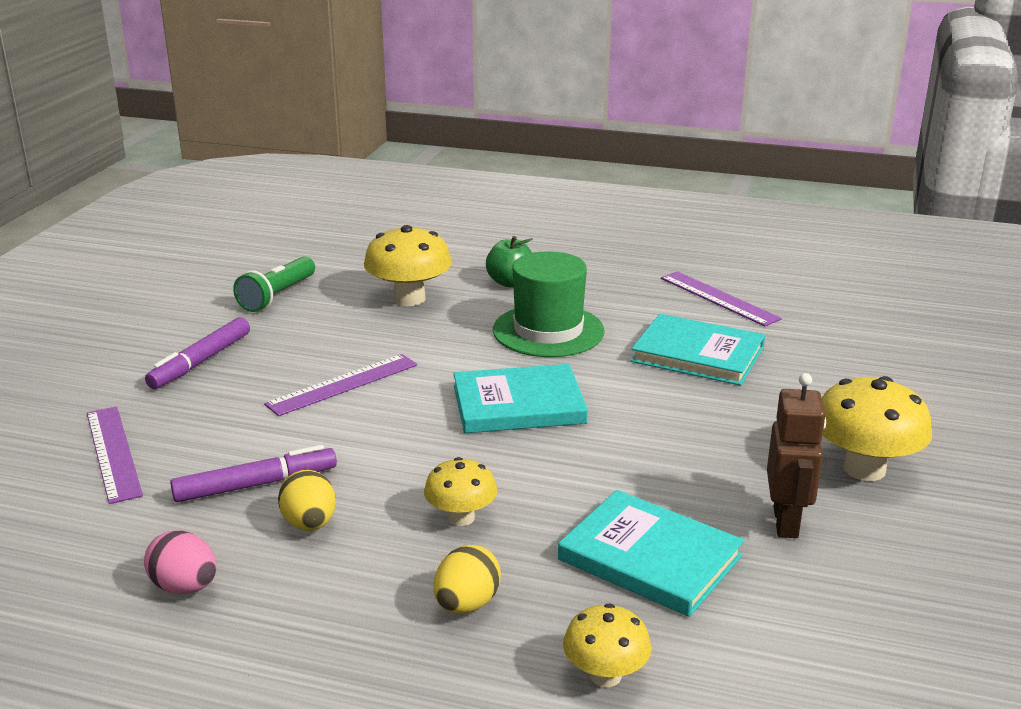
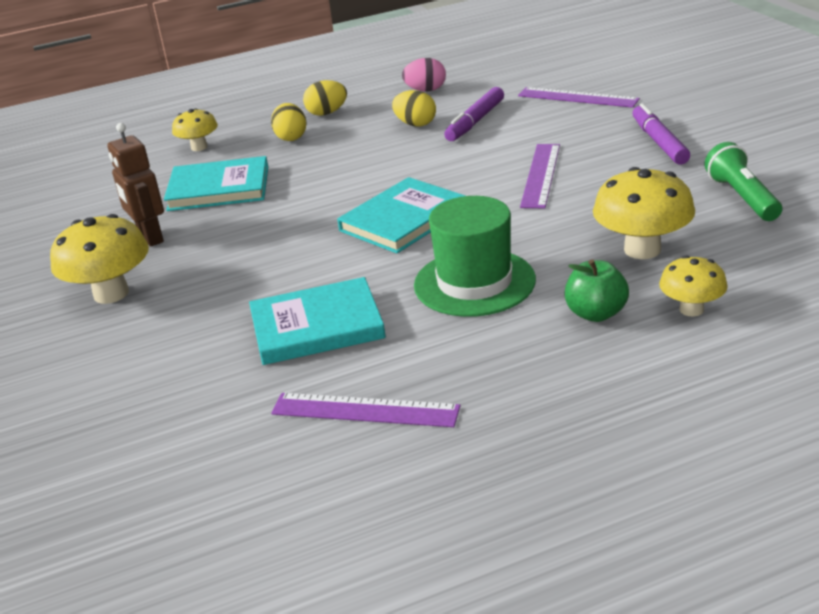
camera: 145 degrees right, 5 degrees up
(358, 630) = (327, 113): none -> yellow egg
(461, 518) = (343, 158): yellow mushroom -> yellow mushroom (691, 309)

